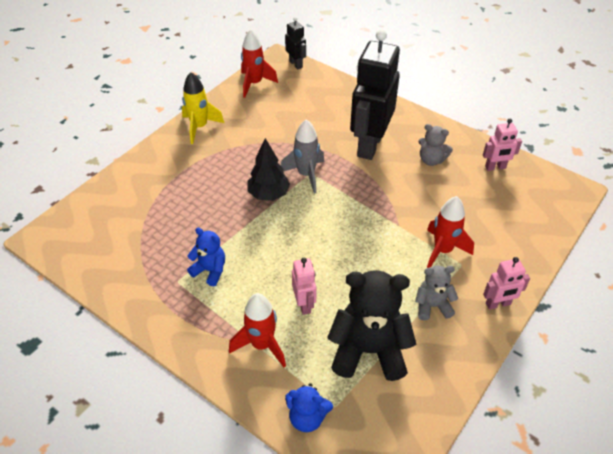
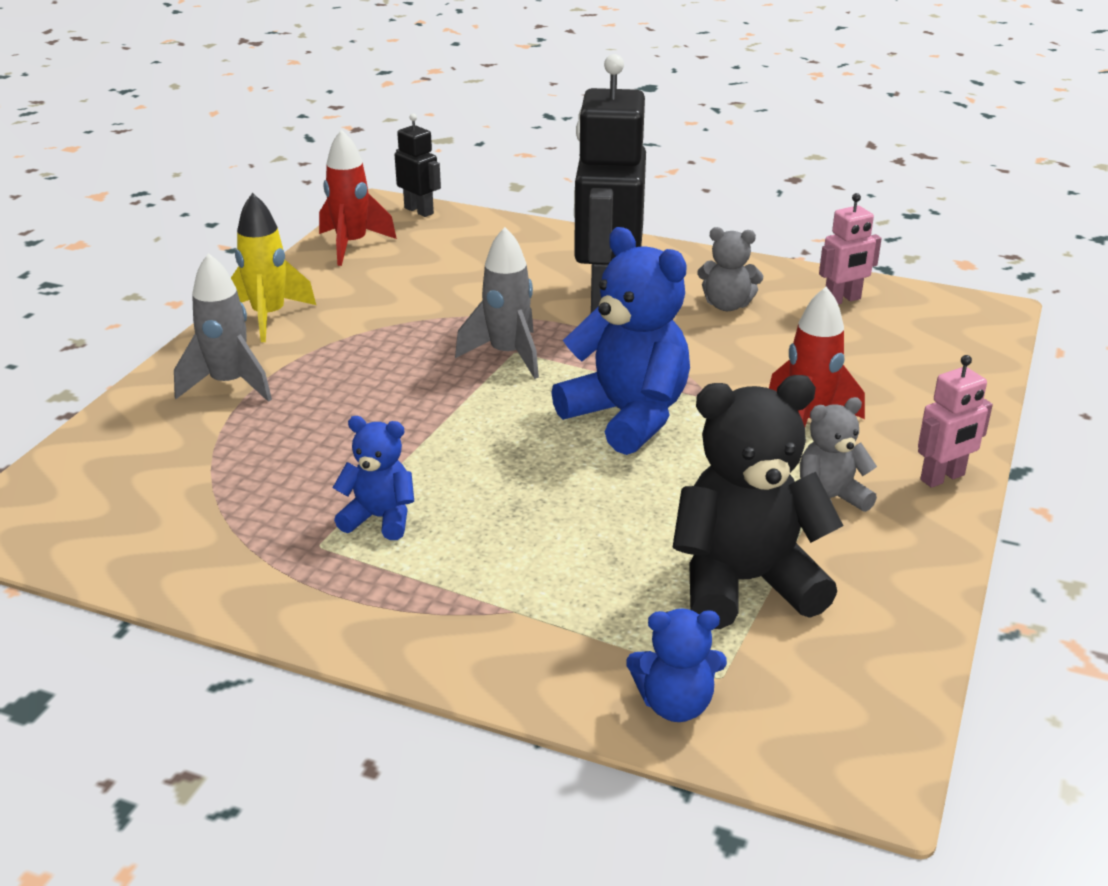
camera: 15 degrees left, 15 degrees down
(168, 169) = (229, 384): none -> grey rocket
(262, 345) = (534, 611): red rocket -> none
(268, 194) = (448, 392): black tree -> none
(304, 304) = (590, 537): pink robot -> none
(351, 228) = (627, 416): none -> blue teddy bear

